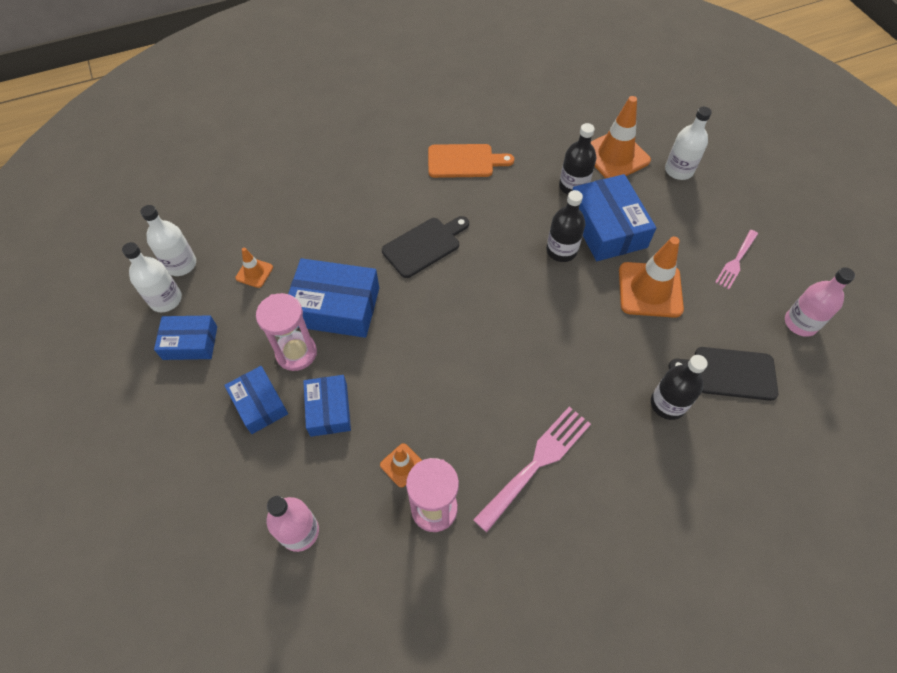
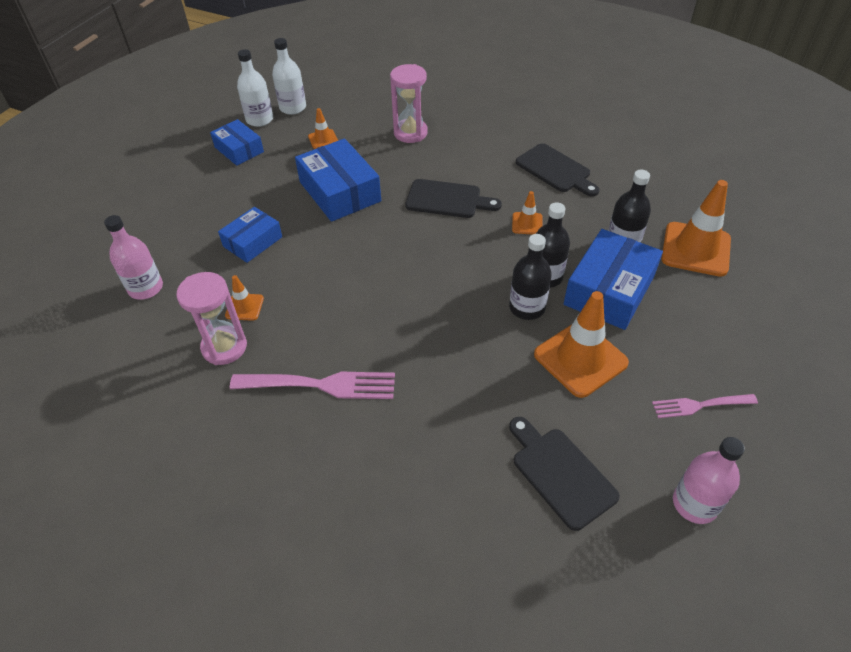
camera: 50 degrees right, 10 degrees down
(259, 404) = (224, 207): blue box -> none
(296, 353) = (281, 198): pink hourglass -> pink hourglass (410, 133)
(464, 161) = (555, 170): orange cutting board -> black cutting board
(500, 220) = (527, 223): none -> orange traffic cone
(667, 404) = (472, 443): black bottle -> black bottle (527, 307)
(679, 170) = (746, 300): white bottle -> none

